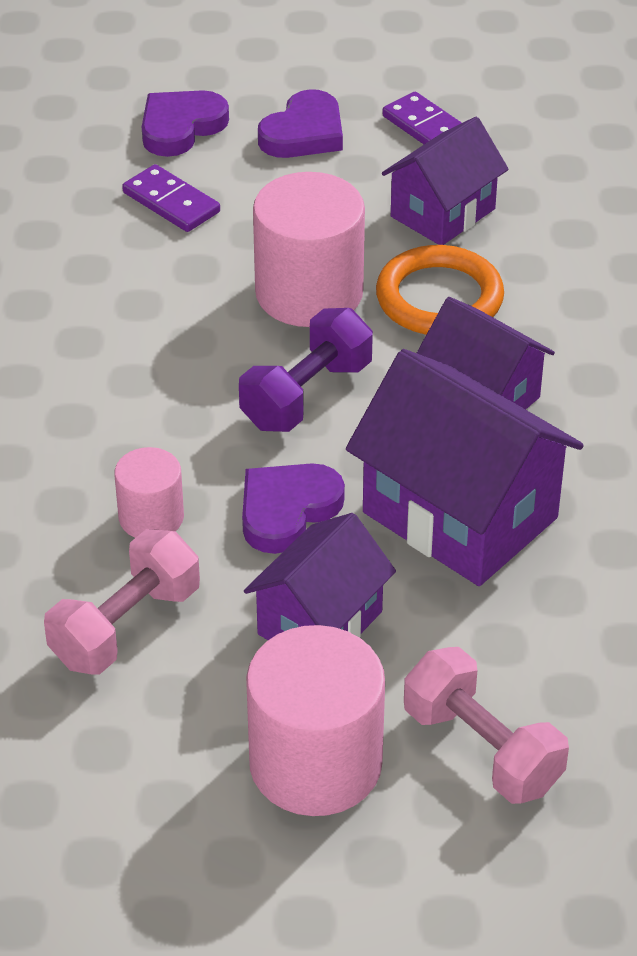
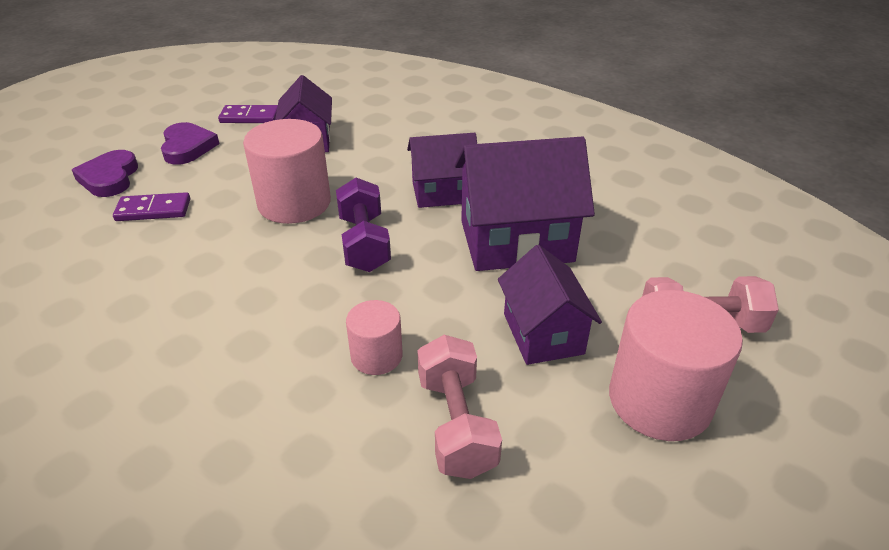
camera: 50 degrees left, 5 degrees down
(287, 510) = (440, 297): purple heart -> none
(439, 298) = (360, 170): orange ring -> none

